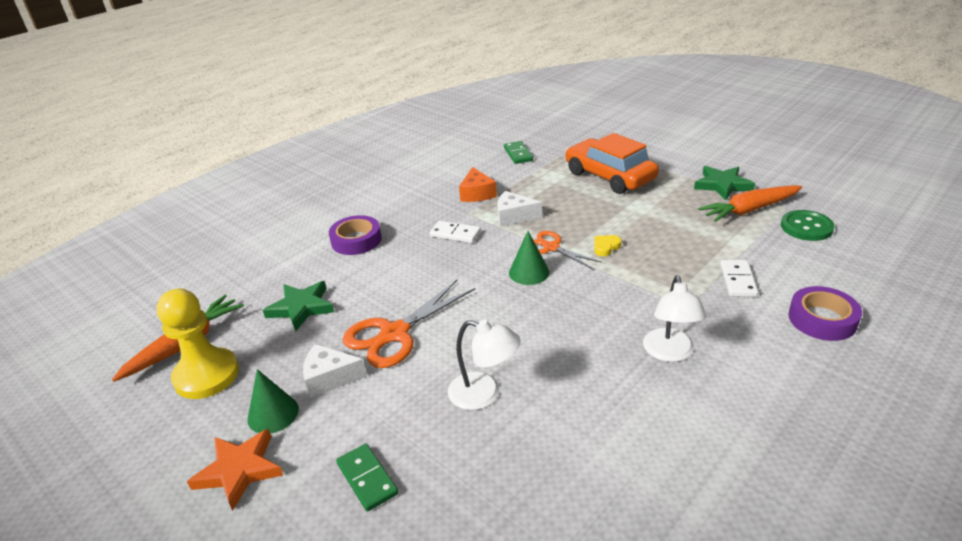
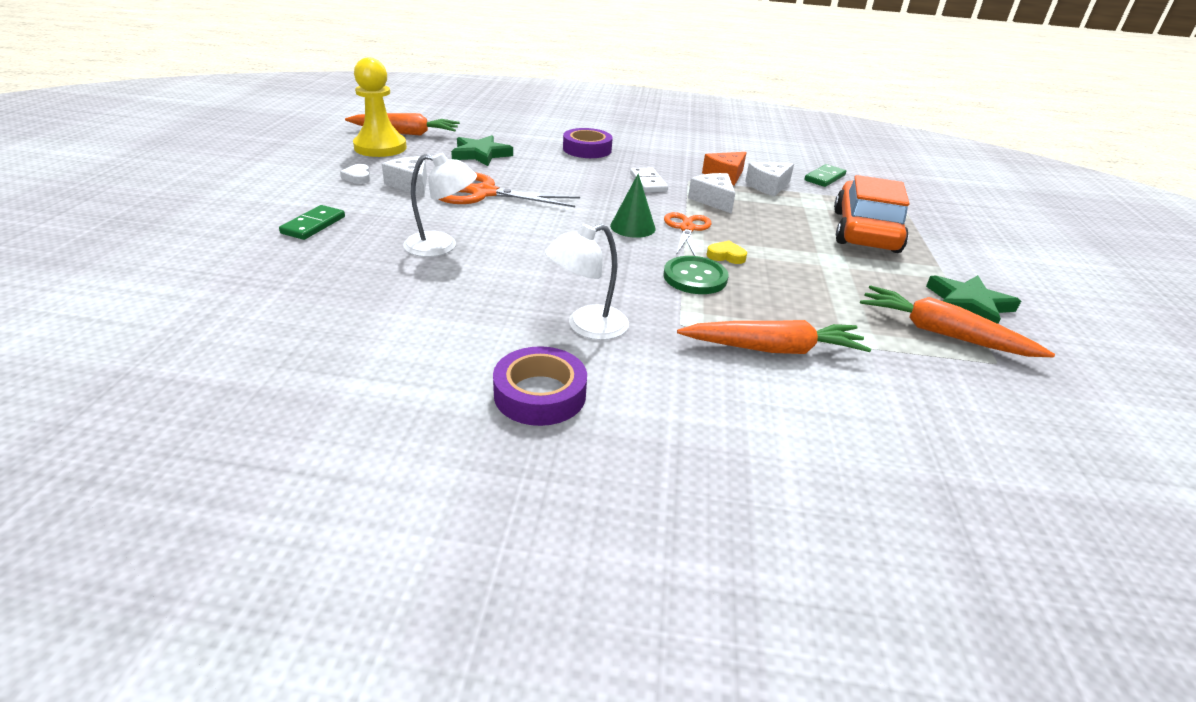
camera: 50 degrees right, 0 degrees up
(239, 470) = (297, 183): orange star -> none
(273, 414) = (358, 177): green cone -> white heart
(484, 394) = (441, 246): white lamp -> white lamp turned 75 degrees counterclockwise
(511, 183) = (768, 186): none -> white cheese
(738, 280) = (772, 349): white domino -> orange carrot
(806, 227) = (972, 386): green button -> green button (695, 277)
(822, 319) = (768, 427): purple tape -> purple tape (540, 394)

